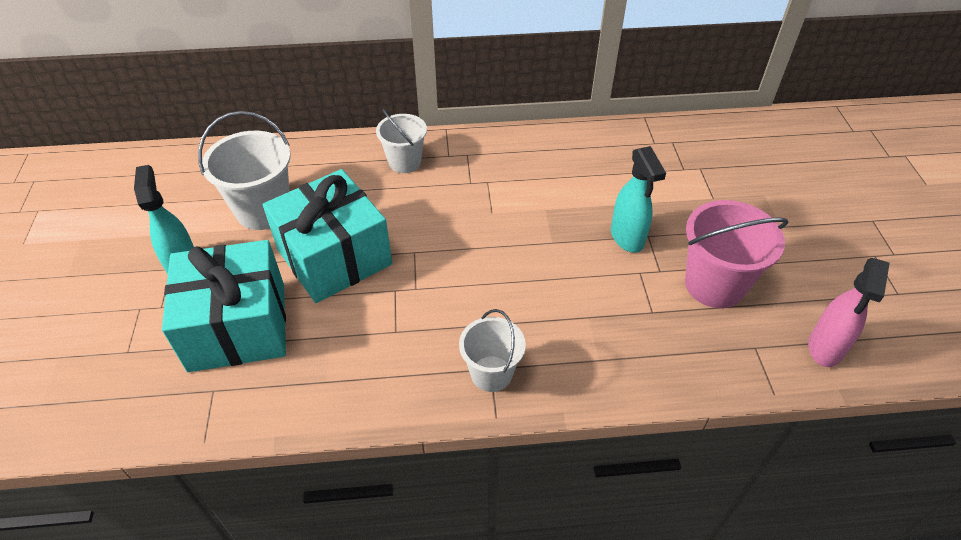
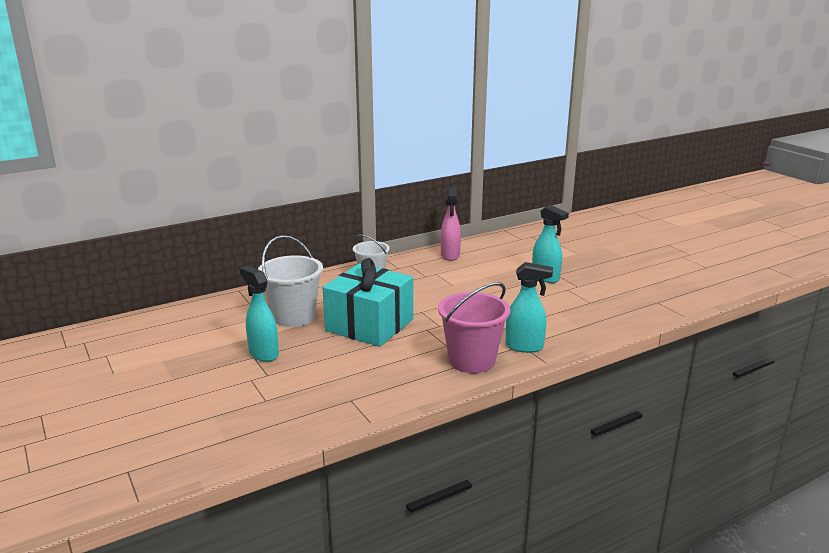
camera: 25 degrees left, 25 degrees down
(238, 326) = (336, 369): turquoise gift -> none
(491, 373) = (525, 347): white bucket -> turquoise spray bottle
(714, 285) = (612, 285): pink bucket -> pink bucket (472, 360)
(825, 348) = (691, 294): pink spray bottle -> pink spray bottle (450, 255)

